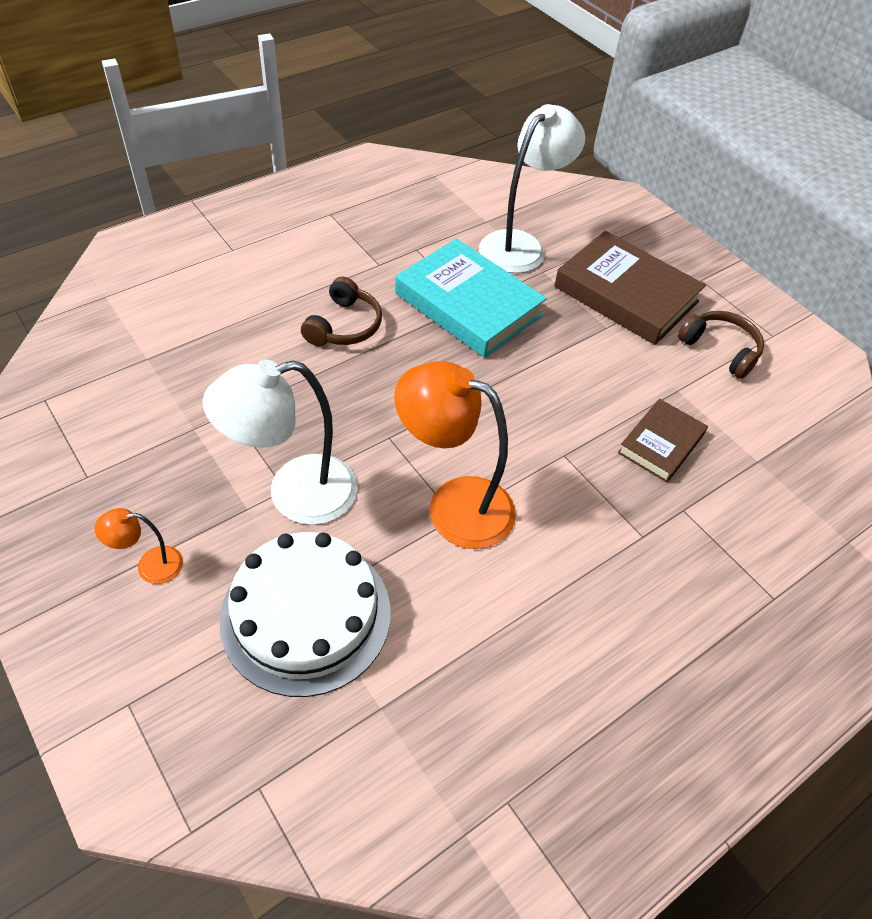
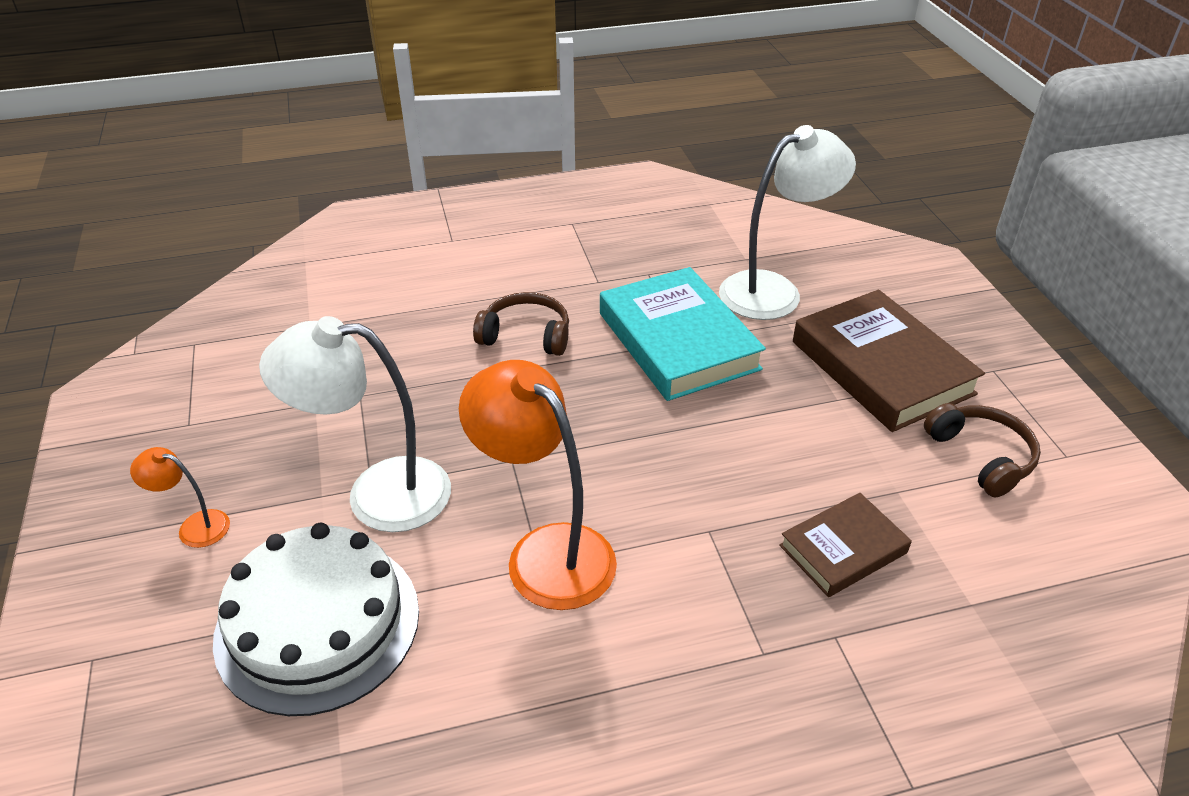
camera: 25 degrees right, 10 degrees down
(344, 326) = (526, 335): brown headphones -> brown headphones turned 120 degrees counterclockwise

